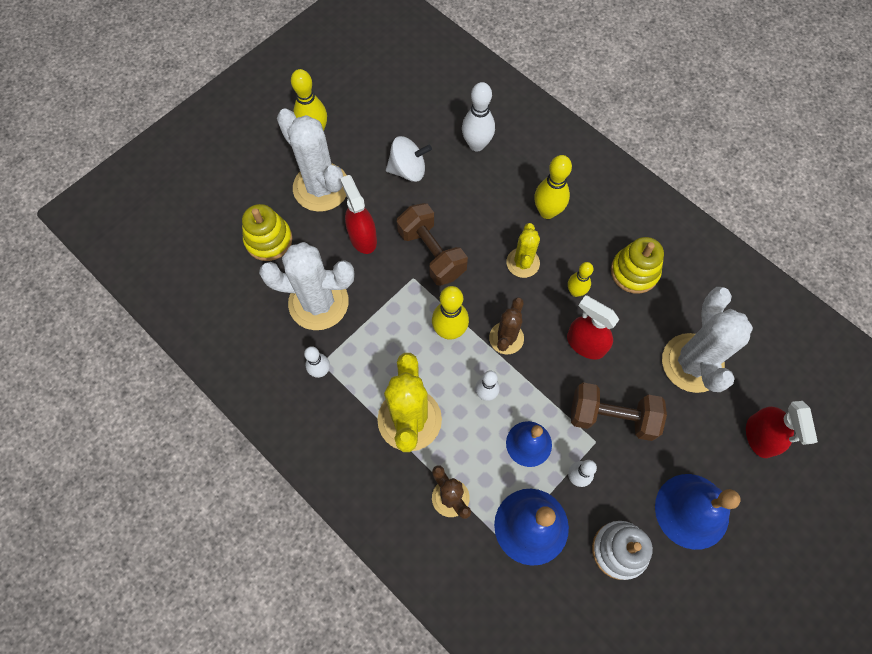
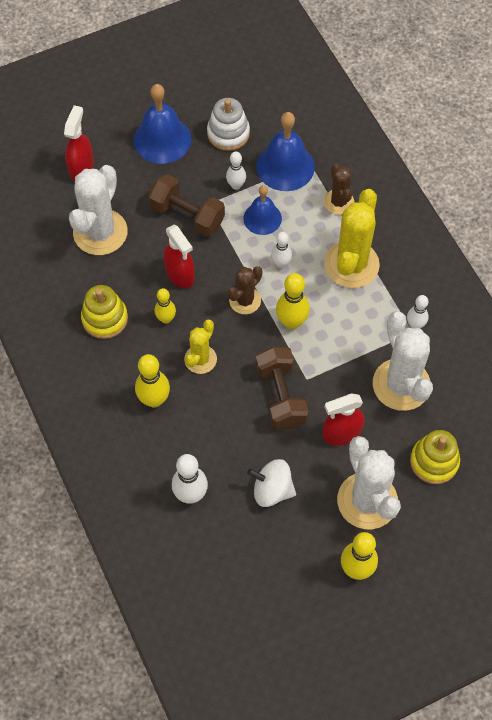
camera: 160 degrees left, 5 degrees down
(318, 302) = (401, 384): white cactus -> white cactus turned 45 degrees clockwise
(362, 237) = (341, 433): red spray bottle -> red spray bottle turned 75 degrees clockwise

